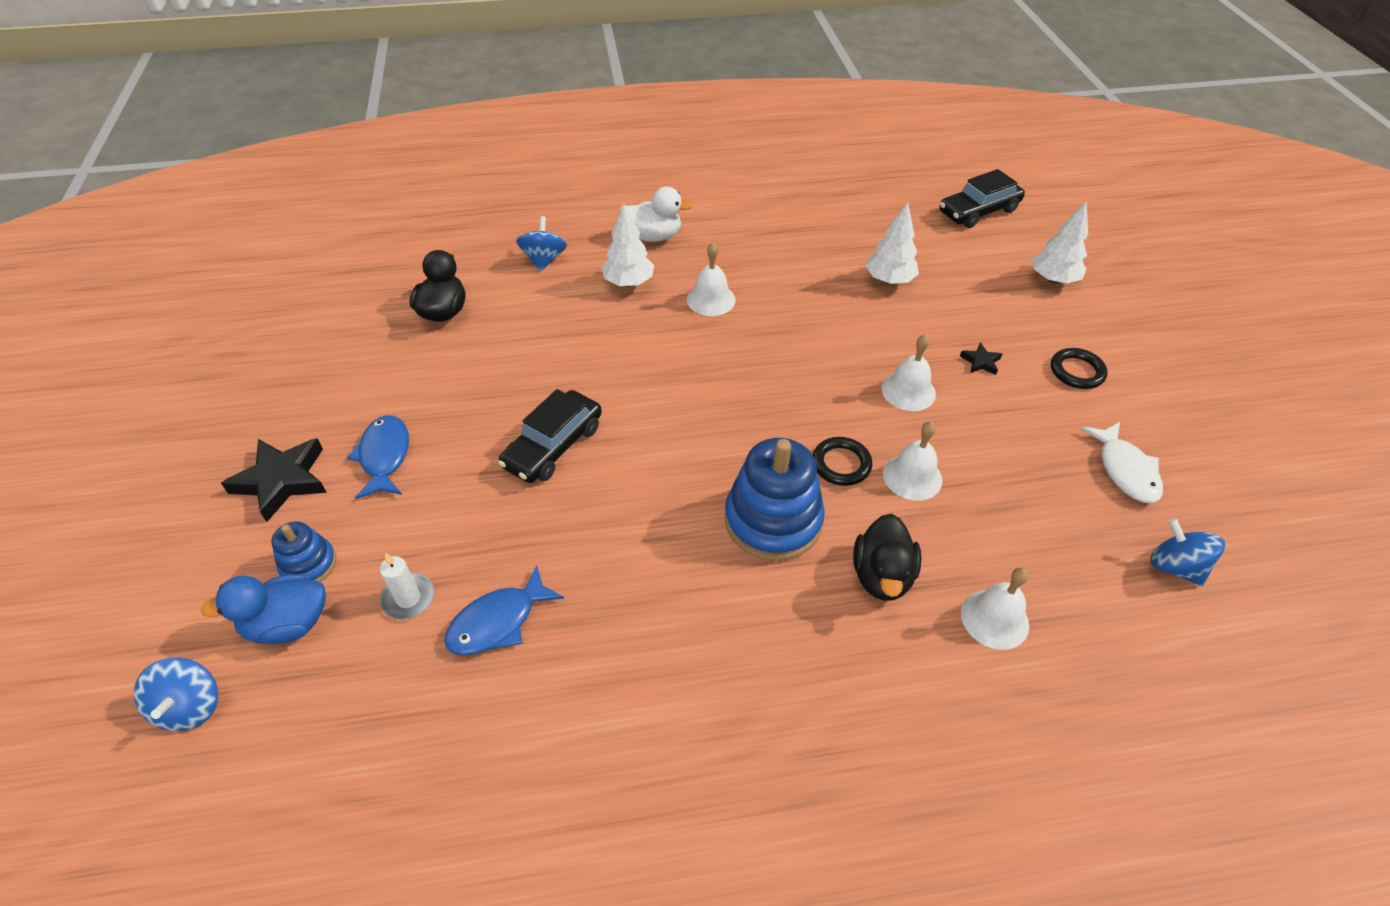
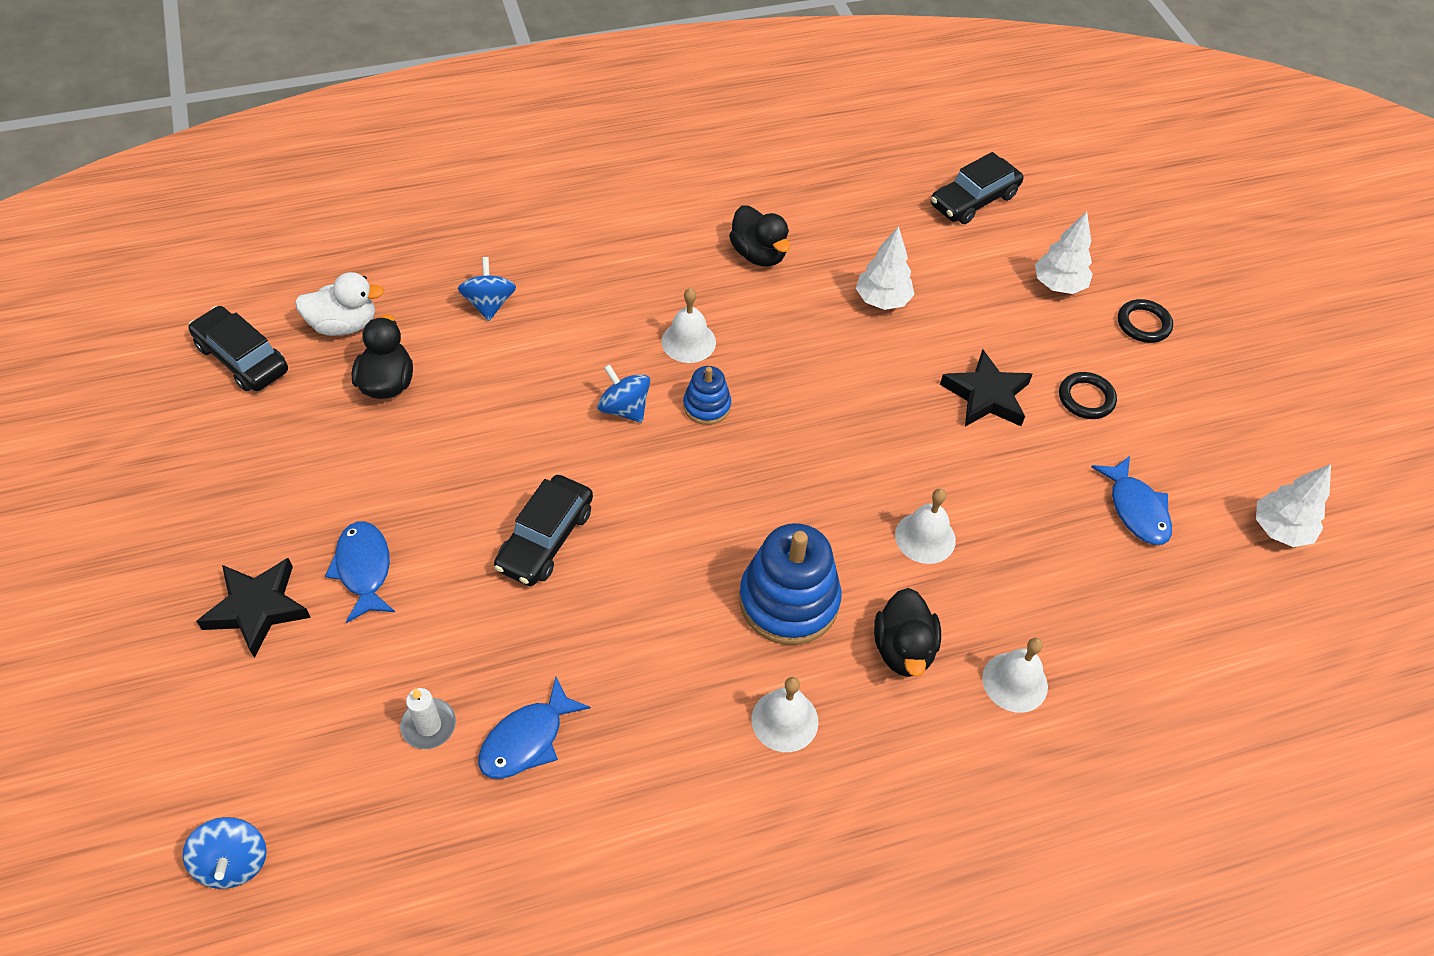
camera: 10 degrees left, 5 degrees up
(288, 624) = (310, 766): blue duck -> none
(309, 564) = (313, 700): blue stacking toy -> blue stacking toy (707, 406)
(328, 285) = (242, 358): none -> black car
(628, 283) = (592, 327): white tree -> white tree (1280, 530)
(653, 236) = (610, 262): white duck -> white duck (344, 325)
(782, 239) = (758, 254): none -> black duck
(841, 464) = (851, 530): black ring -> black ring (1143, 324)
(908, 391) = (913, 438): white bell -> white bell (785, 720)
(980, 362) = (986, 395): black star -> black star, size x2.09
(1125, 470) = (1136, 509): white fish -> blue fish
(1174, 567) = (1183, 609): blue spinning top -> blue spinning top (624, 408)

